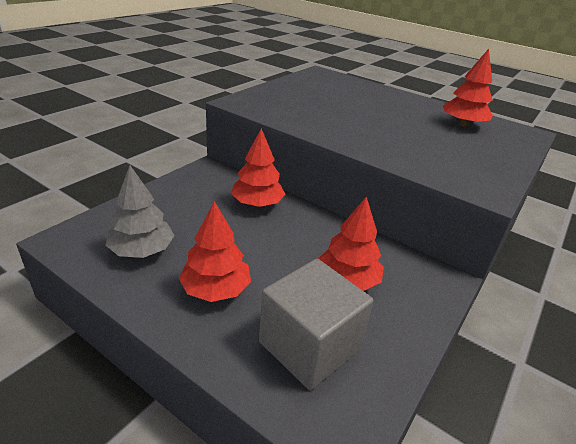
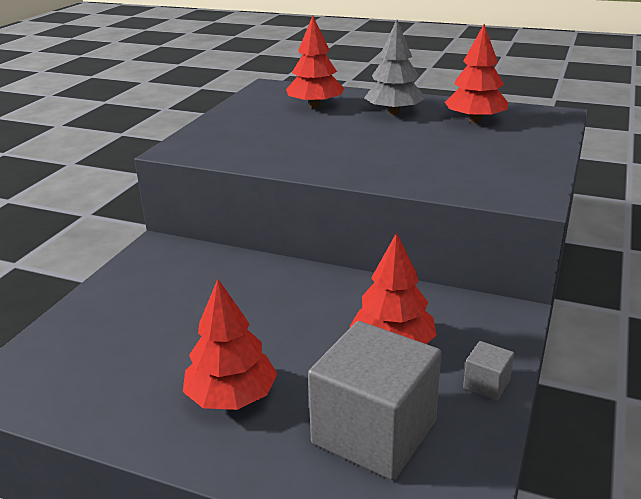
camera: 10 degrees left, 5 degrees down
(142, 250) = (113, 373): grey tree -> grey tree (394, 112)
(257, 204) = (242, 278): red tree -> red tree (315, 106)
(410, 330) = (486, 384): none -> grey cube

